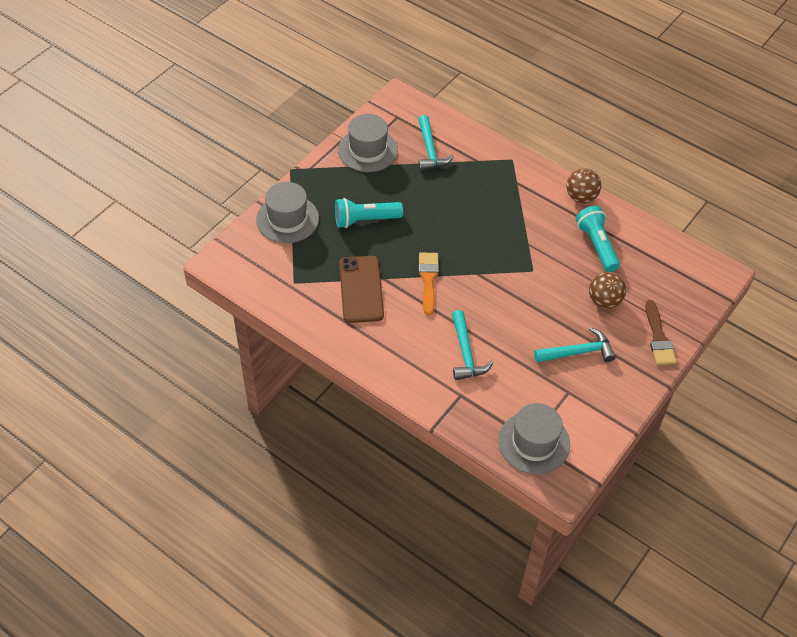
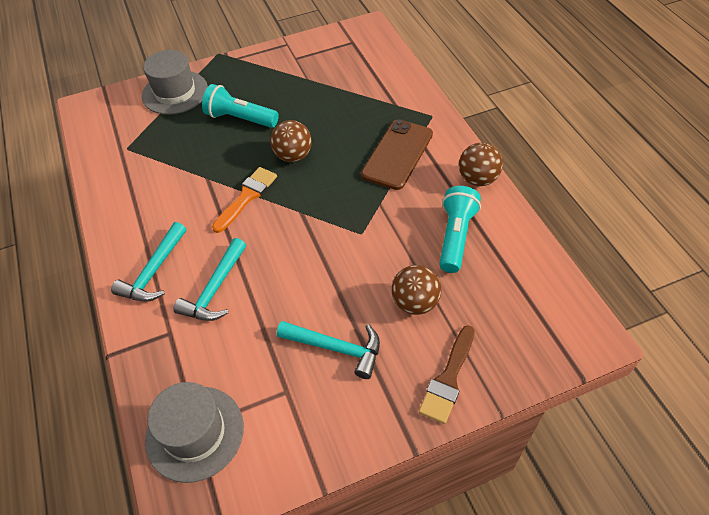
camera: 35 degrees right, 0 degrees up
(361, 289) = (177, 179): brown phone -> brown phone (397, 154)
(368, 150) = (299, 60): grey hat -> none
(430, 150) = (356, 80): turquoise hammer -> turquoise hammer (154, 271)
(435, 233) = (293, 156): none -> brown ball

